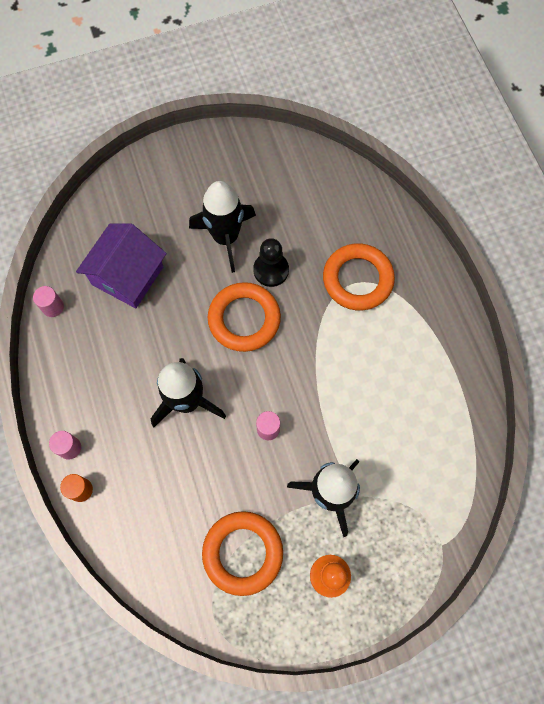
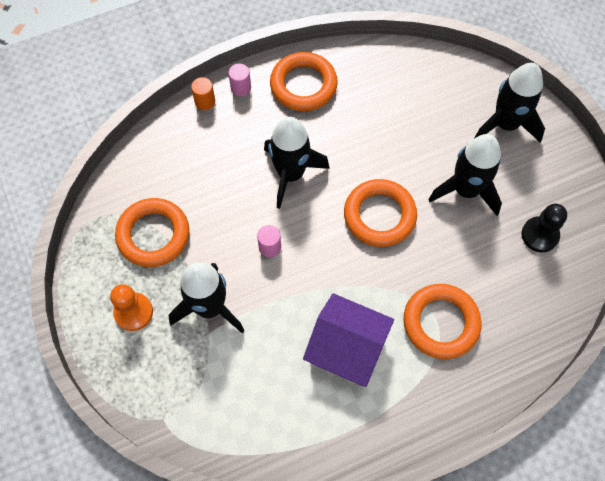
camera: 85 degrees right, 5 degrees down
(53, 307) = (369, 56): pink cylinder -> none
(78, 379) = (303, 85): none -> orange ring
(127, 276) = (409, 110): purple house -> purple house (346, 348)
(158, 191) = (505, 124): none -> black rocket
(271, 270) = (437, 236): black pawn -> black pawn (540, 235)

